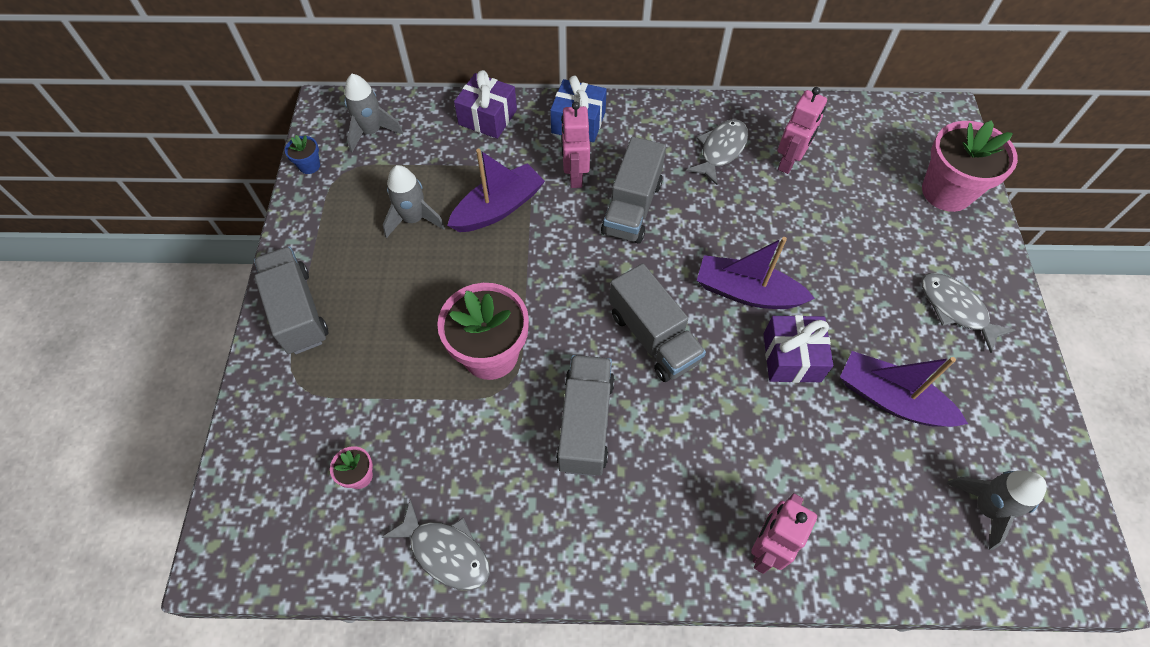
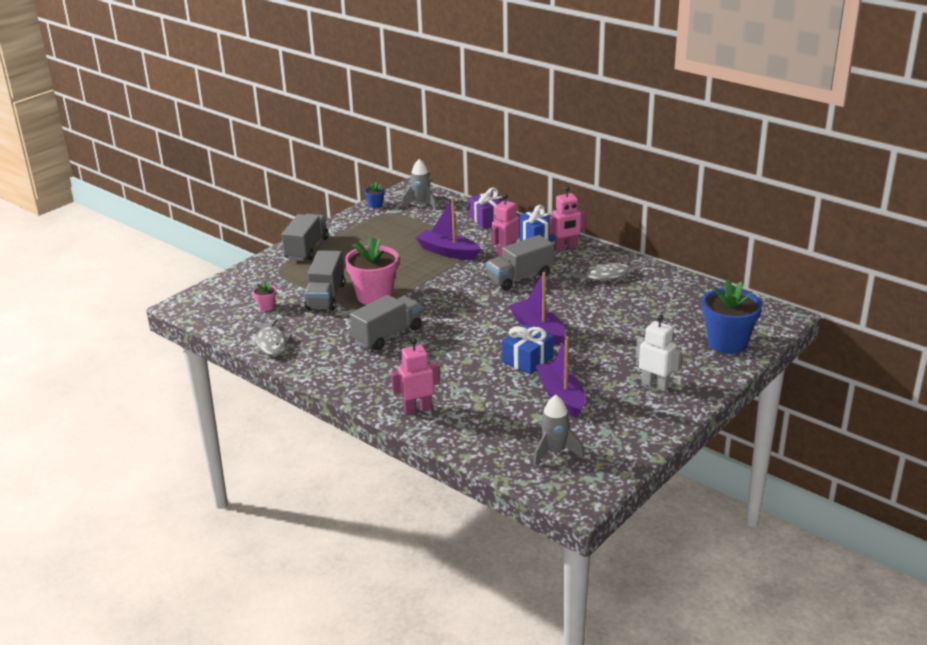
camera: 40 degrees right, 30 degrees down
(414, 219) = (400, 240): grey rocket -> none
(498, 208) = (448, 252): purple boat -> purple boat turned 150 degrees counterclockwise
(653, 337) = (463, 323): grey truck -> grey truck (326, 296)
(789, 162) = (640, 295): pink robot -> pink robot (566, 248)
(791, 357) = (527, 360): purple gift -> blue gift
(946, 192) = (727, 343): pink flower pot -> blue flower pot
(955, 309) = (655, 385): grey fish -> white robot

